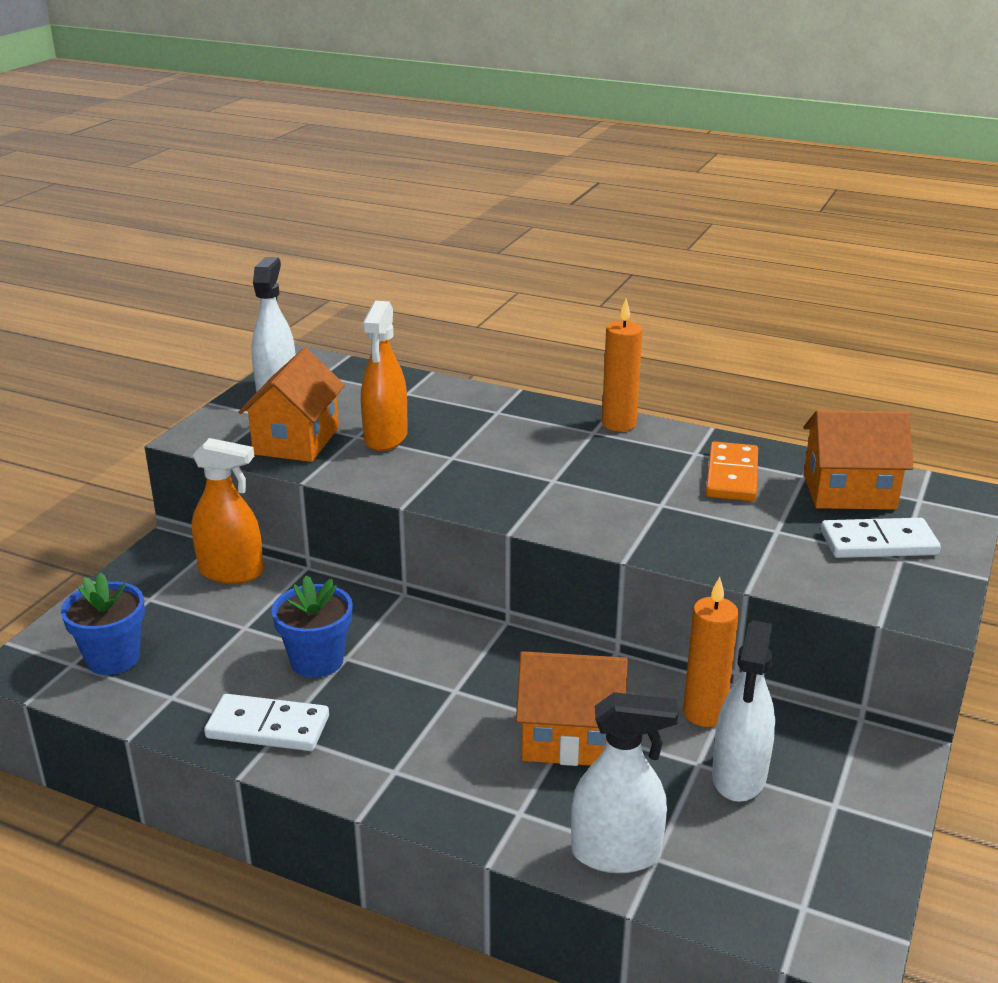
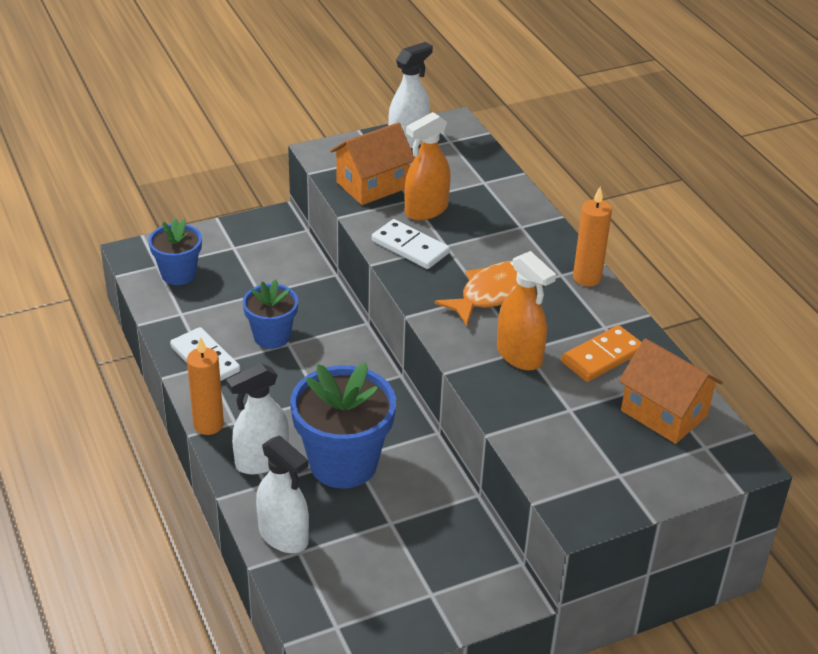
camera: 40 degrees right, 10 degrees up
(231, 572) = (292, 254): orange spray bottle -> orange spray bottle (519, 355)
(559, 474) = (493, 293): none -> orange fish
(570, 737) = (343, 463): orange house -> blue flower pot
(704, 713) = (434, 499): orange candle -> orange candle (208, 425)
(739, 776) = (402, 544): white spray bottle -> white spray bottle (262, 461)
(878, 543) = (622, 457): white domino -> white domino (410, 247)

